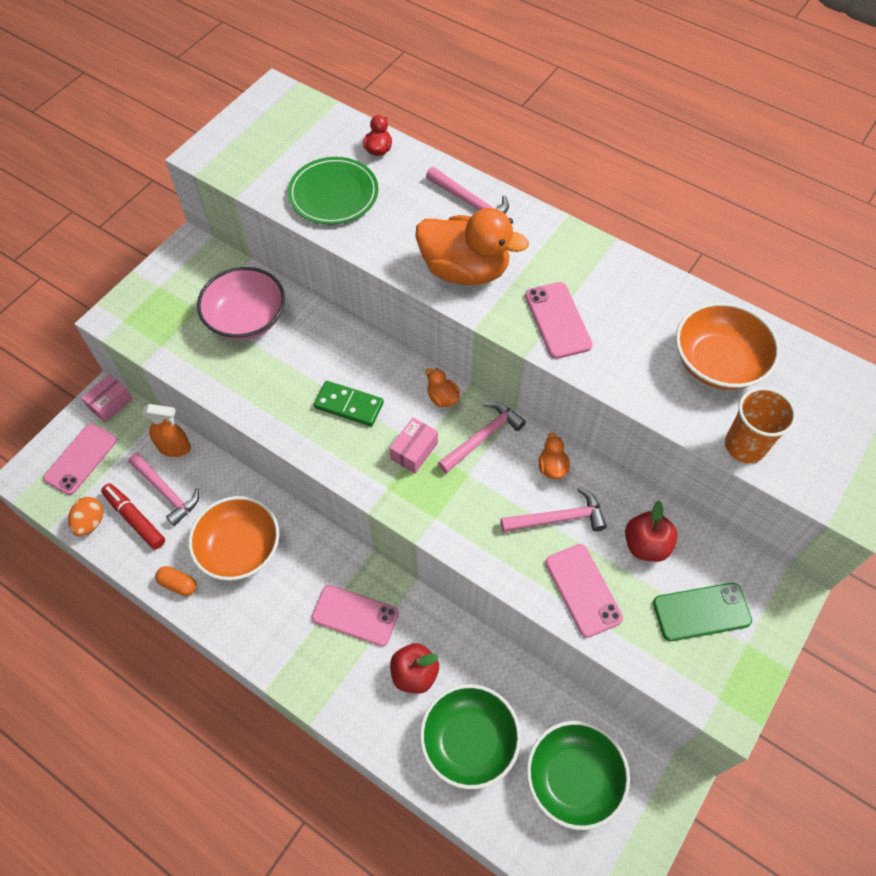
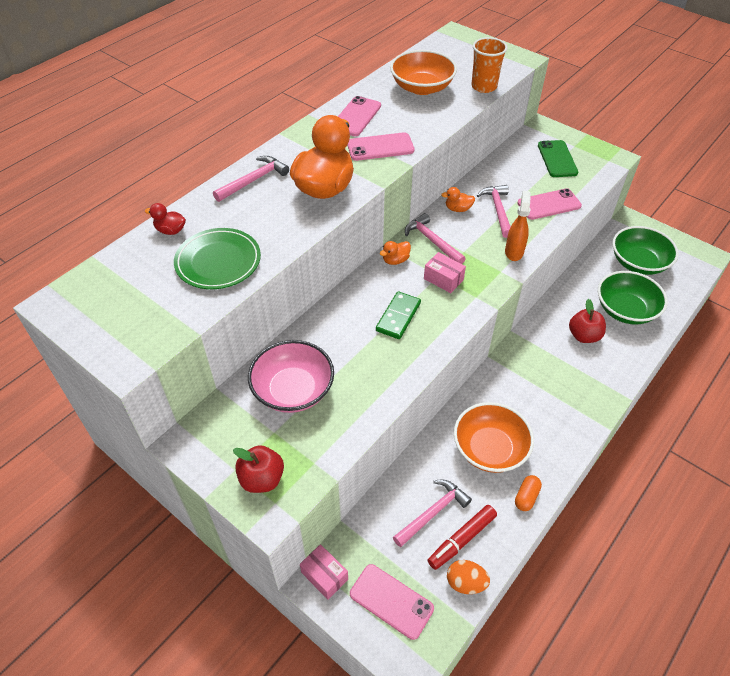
camera: 85 degrees left, 10 degrees down
(175, 448) = (384, 507): orange spray bottle -> orange spray bottle (514, 252)
(355, 615) = (543, 369): pink phone -> pink phone (356, 117)
(646, 545) = (514, 174): red apple -> red apple (262, 479)

